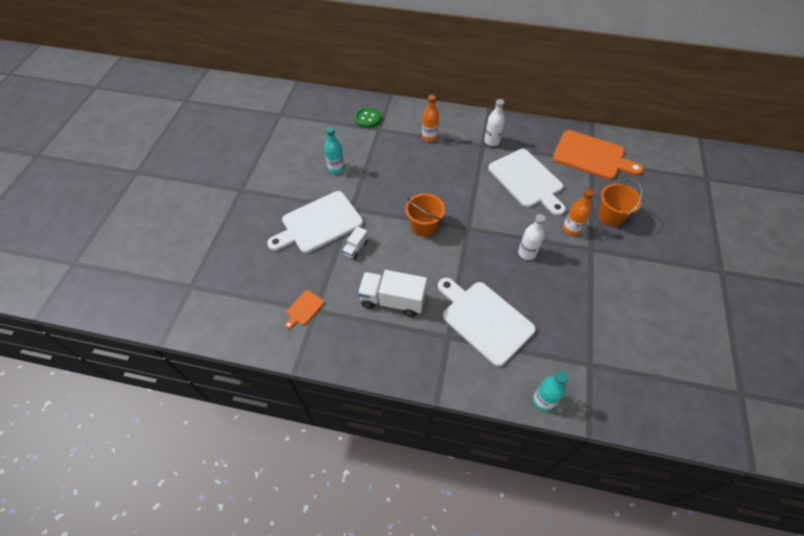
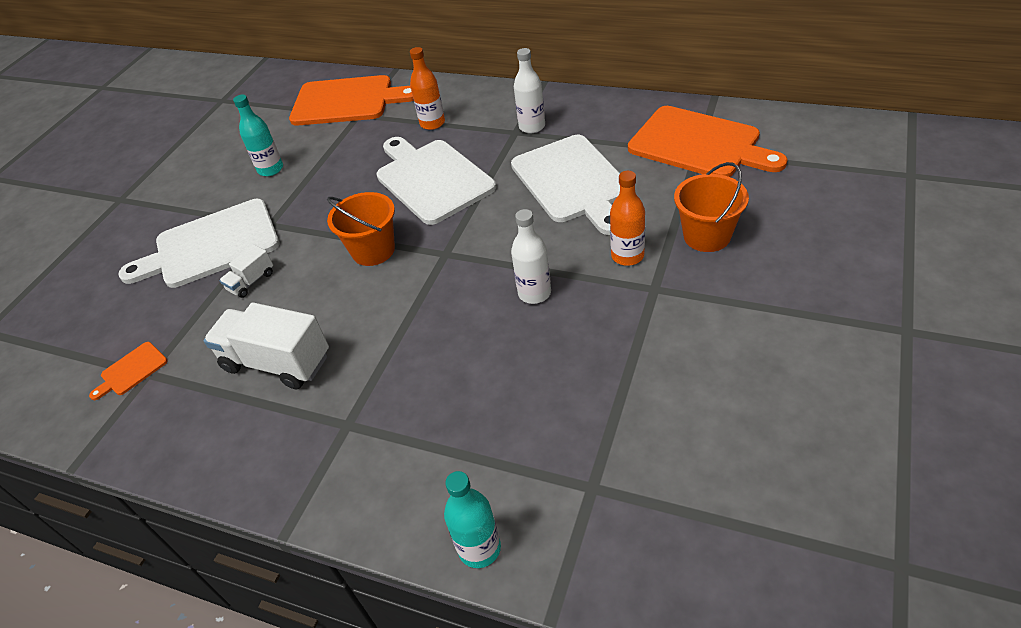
camera: 15 degrees right, 10 degrees down
(367, 118) = (347, 101): green button -> orange cutting board
(484, 319) = (420, 399): white cutting board -> white cutting board (432, 179)

